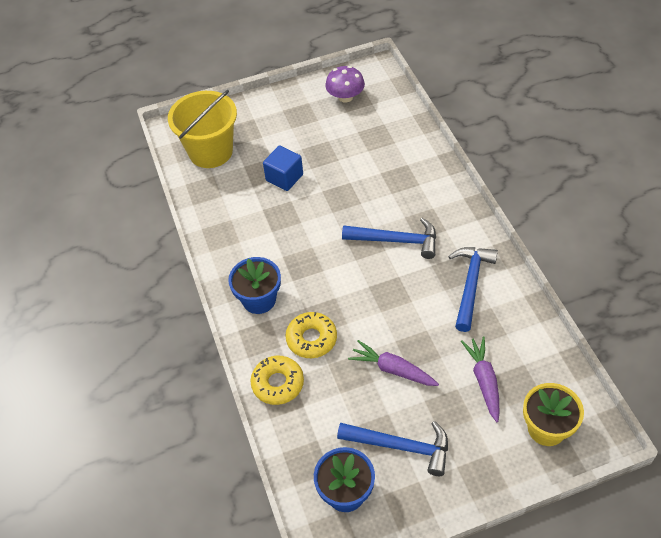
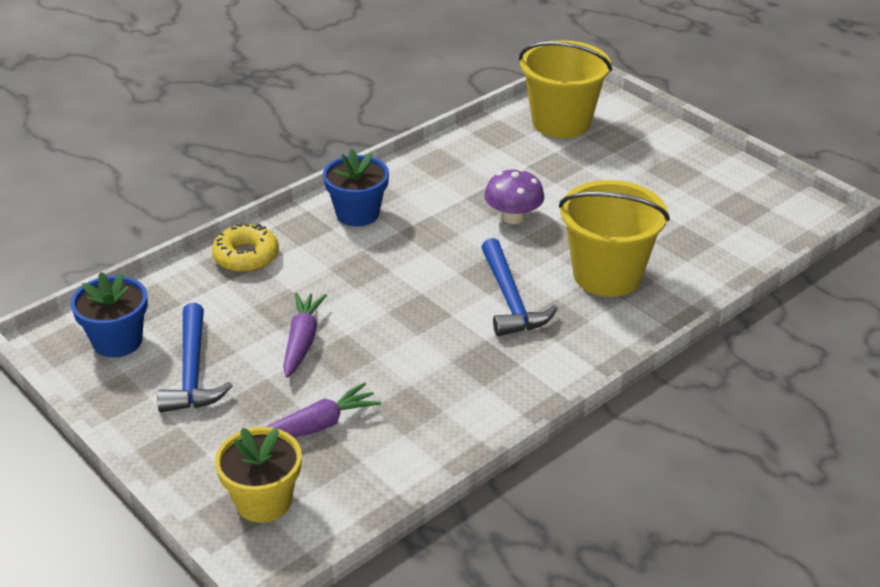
camera: 65 degrees right, 15 degrees down
(284, 177) = (557, 185): blue cube -> none
(311, 339) = (319, 266): yellow donut -> none
(345, 97) = (738, 199): purple mushroom -> purple mushroom (513, 217)
(392, 184) = (607, 275): none -> yellow bucket
(470, 285) = (472, 382): blue hammer -> none

